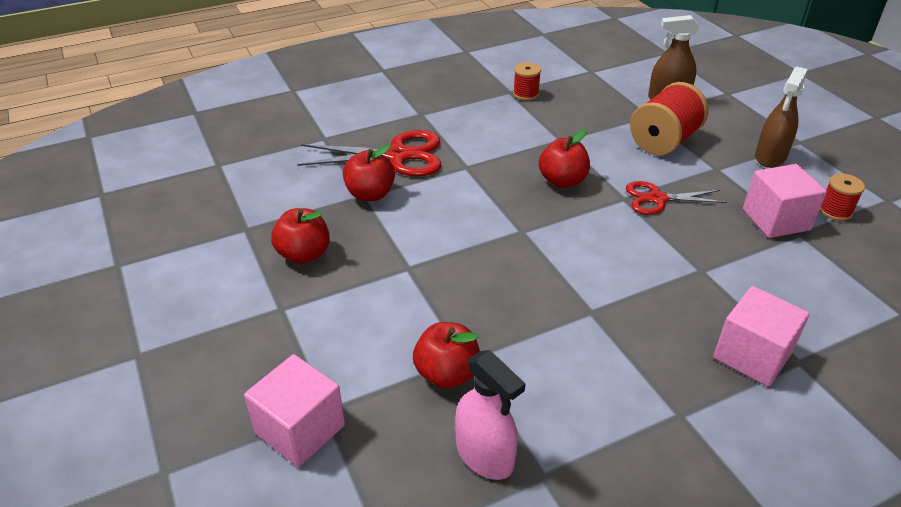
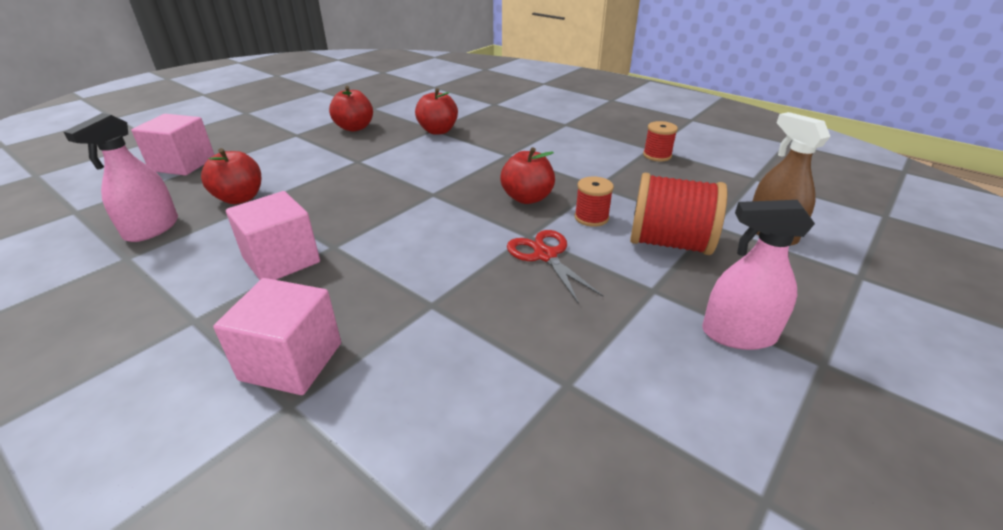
camera: 65 degrees right, 5 degrees down
(397, 156) = (496, 128): red scissors -> none
(770, 157) = (738, 334): brown spray bottle -> pink spray bottle
(776, 219) = (581, 355): pink cube -> pink cube (281, 260)
(835, 211) = (660, 421): red spool -> red spool (591, 217)

